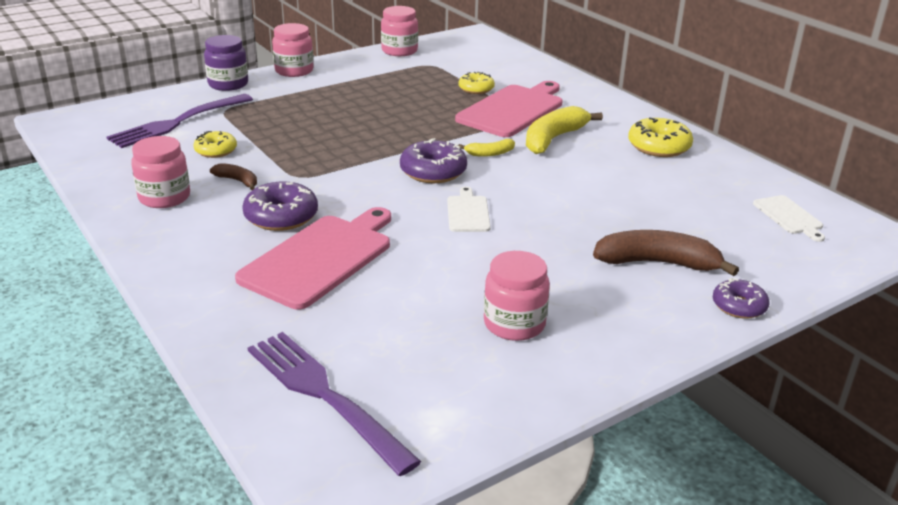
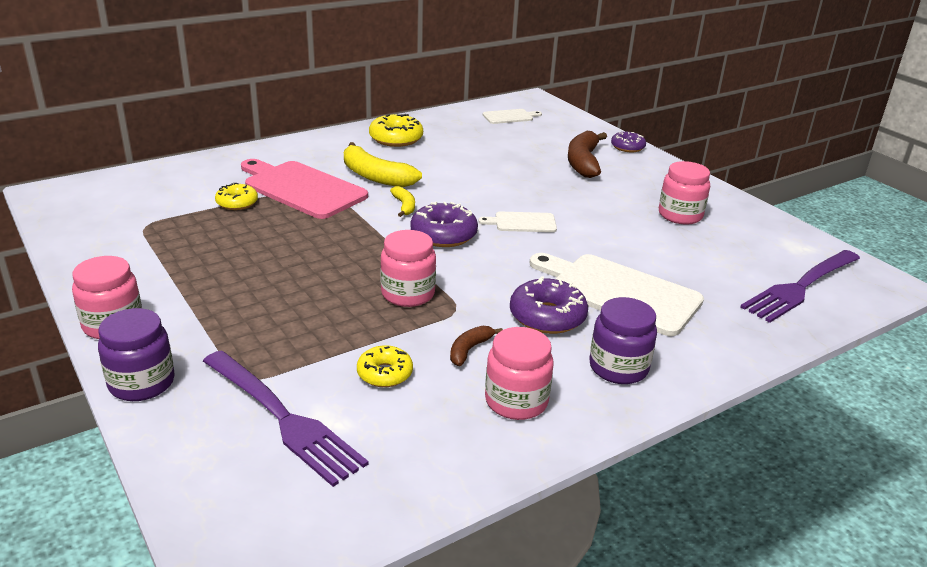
camera: 90 degrees left, 0 degrees up
(193, 245) = (618, 368): none -> purple jar
(320, 258) = (619, 292): pink cutting board -> white cutting board
(399, 51) = (79, 244): pink jar -> pink jar (408, 294)

